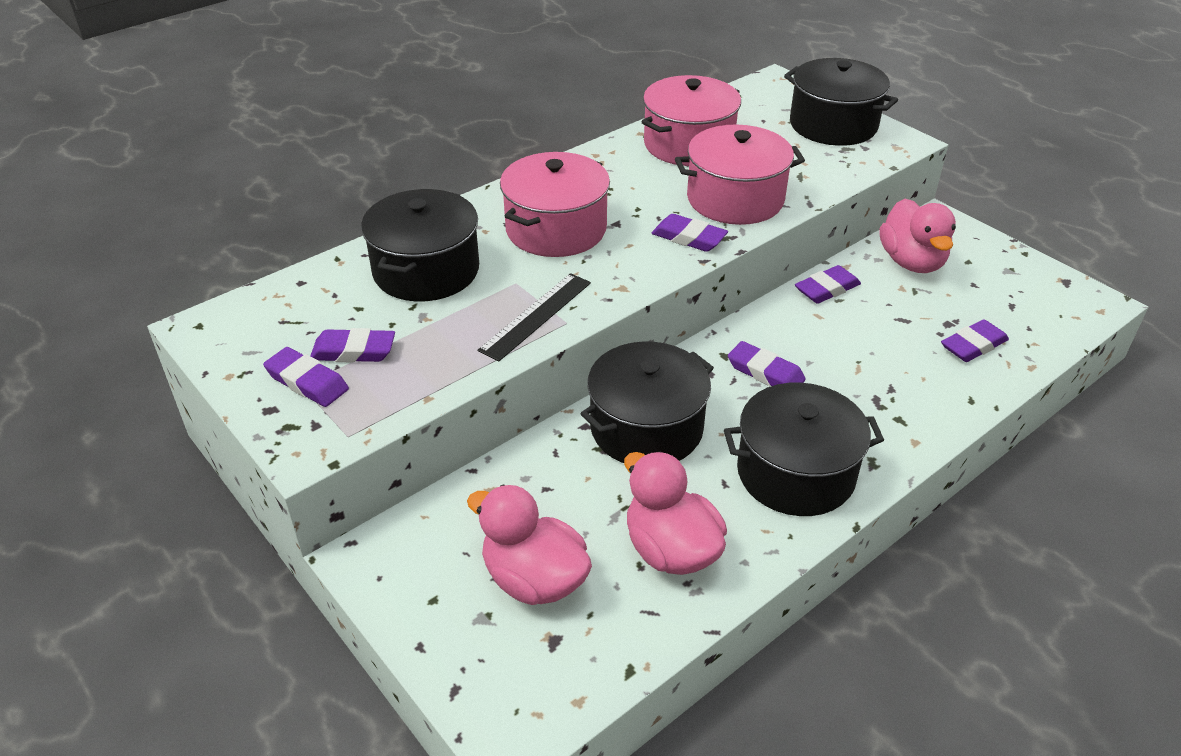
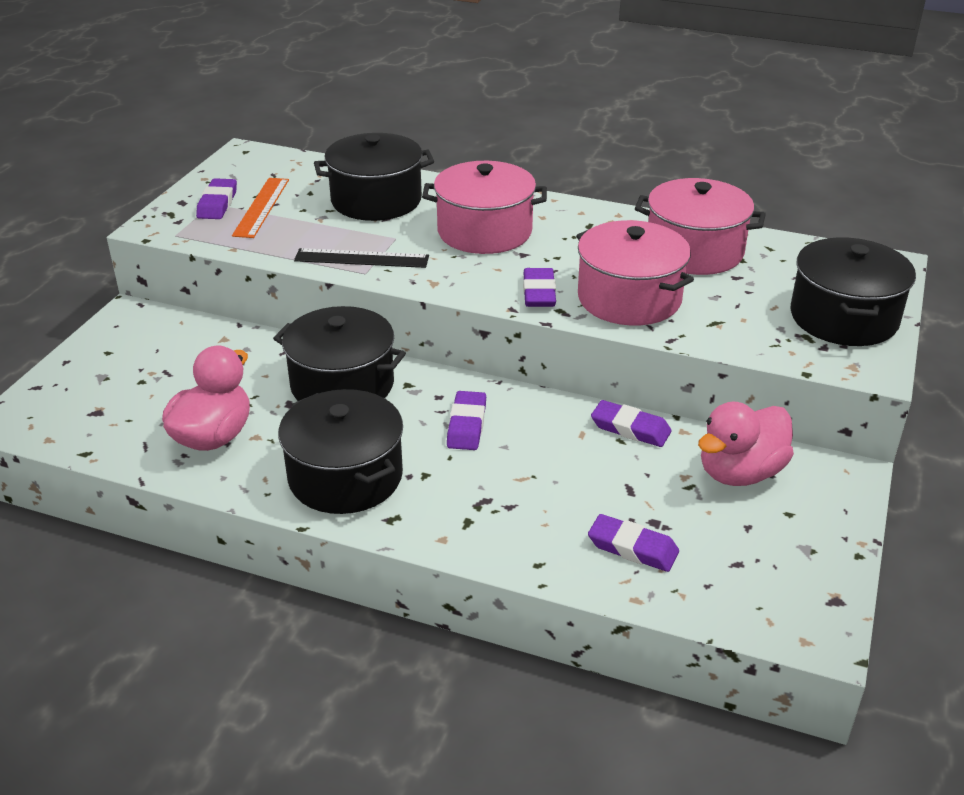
camera: 60 degrees right, 5 degrees down
(353, 351) = (261, 207): purple eraser -> orange ruler
(534, 579) = (148, 385): pink duck -> none

